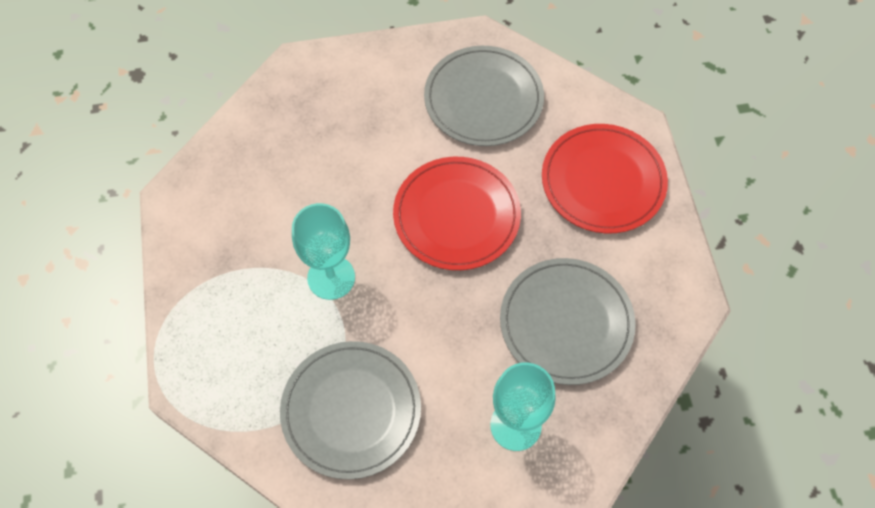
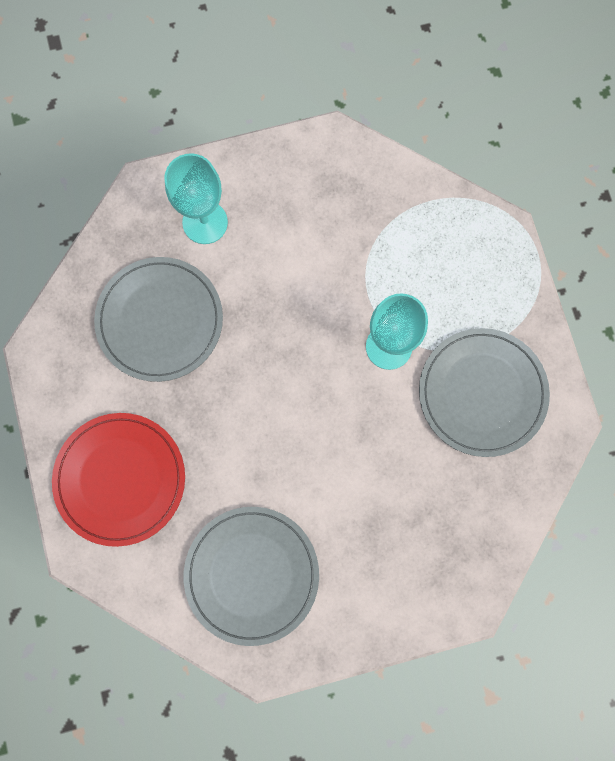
camera: 175 degrees right, 15 degrees up
(351, 410) = (351, 223): grey plate -> grey plate (482, 393)
(456, 215) = (271, 425): red plate -> none

